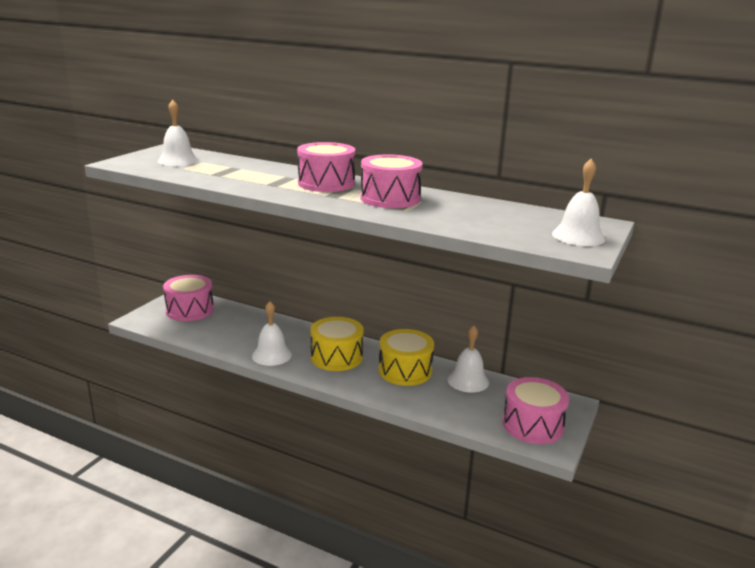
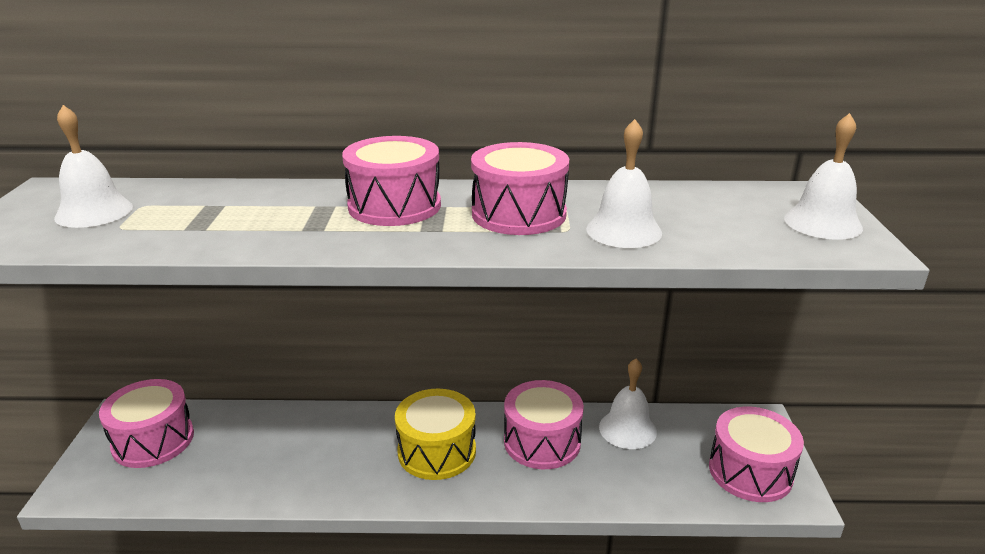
camera: 25 degrees left, 5 degrees up
(271, 355) = (341, 482): white bell -> white bell (623, 230)
(405, 371) = (542, 441): yellow drum -> pink drum

